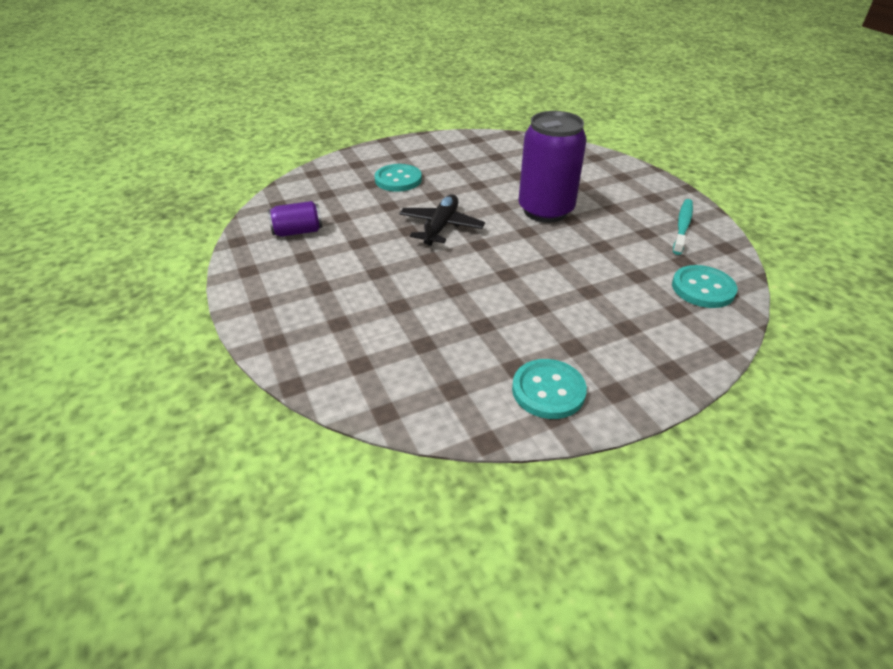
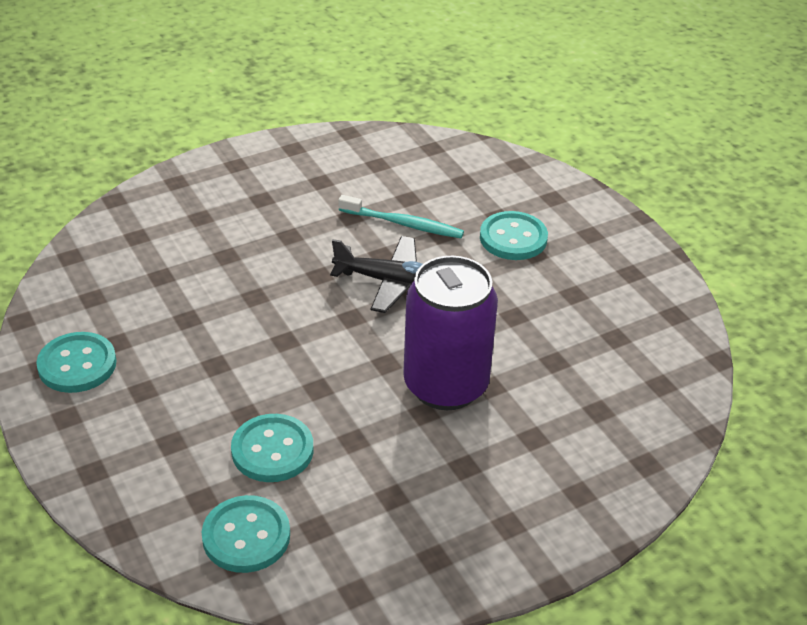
camera: 85 degrees right, 0 degrees up
(298, 231) = (371, 170): purple can -> none
(622, 278) = (272, 450): none -> turquoise button
(682, 226) = (415, 547): turquoise toothbrush -> turquoise toothbrush (403, 224)

